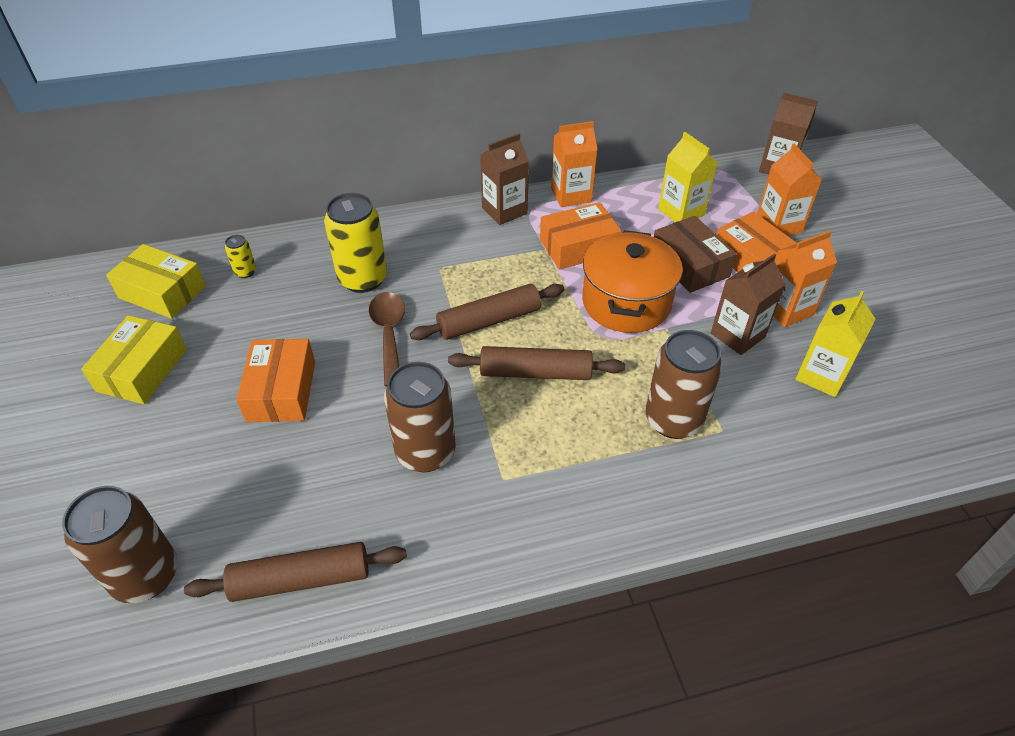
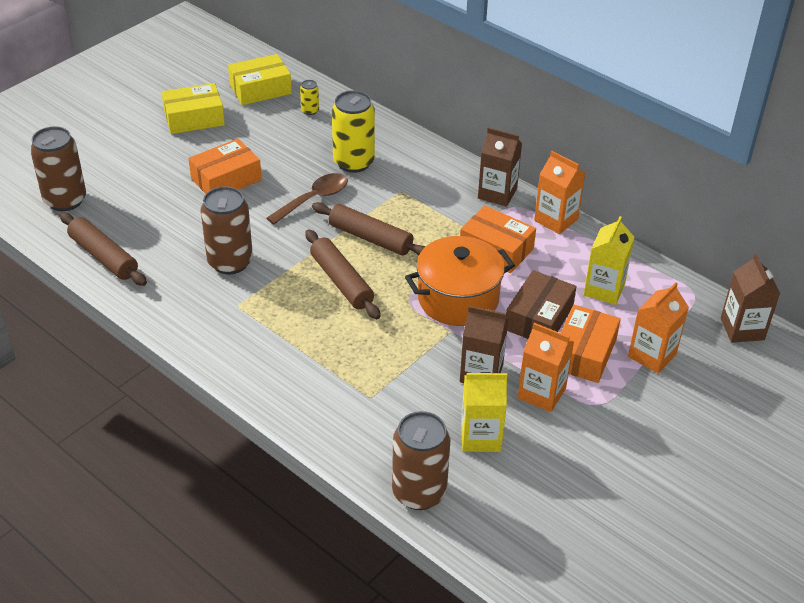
camera: 55 degrees right, 5 degrees down
(162, 292) = (260, 89): yellow box -> yellow box turned 75 degrees clockwise
(673, 420) = (358, 367): brown can -> brown can (419, 492)

